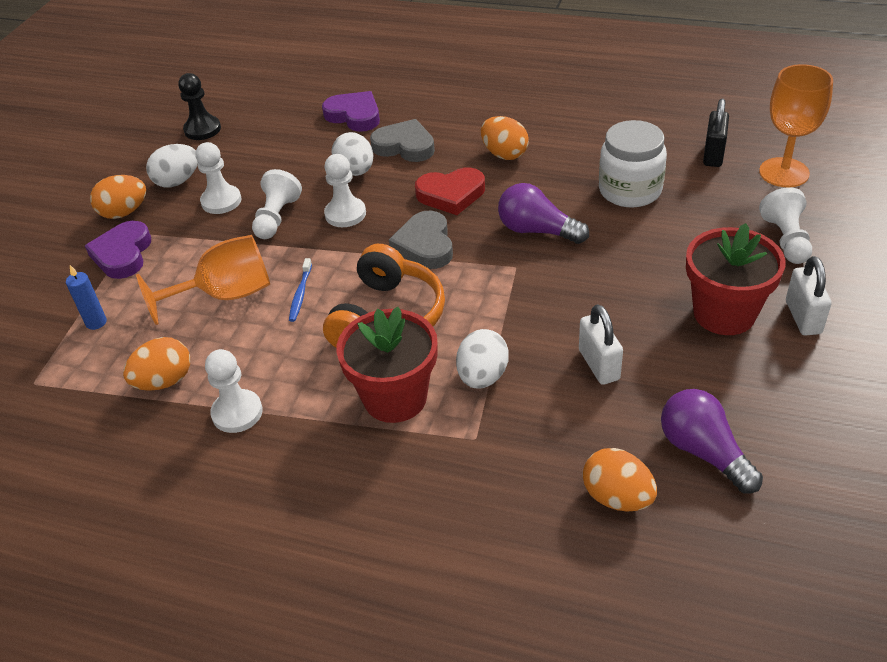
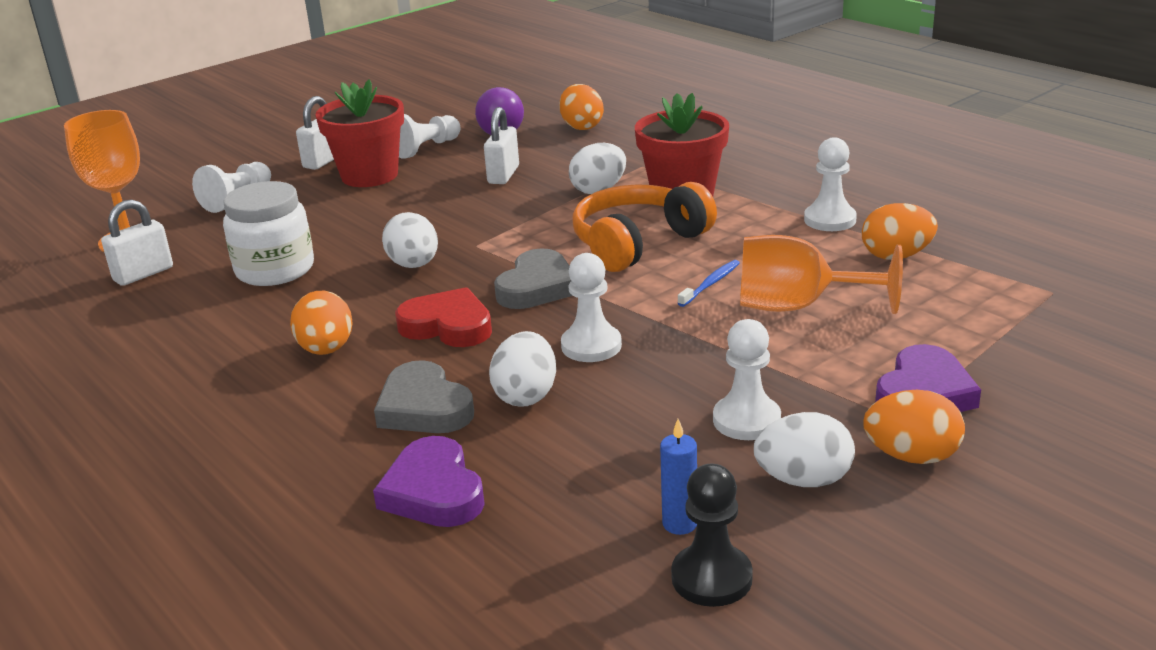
camera: 150 degrees left, 15 degrees down
(96, 322) = (971, 325): blue candle -> blue candle (679, 524)
(276, 218) = (681, 370): white pawn -> white pawn (426, 148)
(537, 231) = (414, 265): purple light bulb -> white egg
(713, 154) = (143, 274): black padlock -> white padlock

